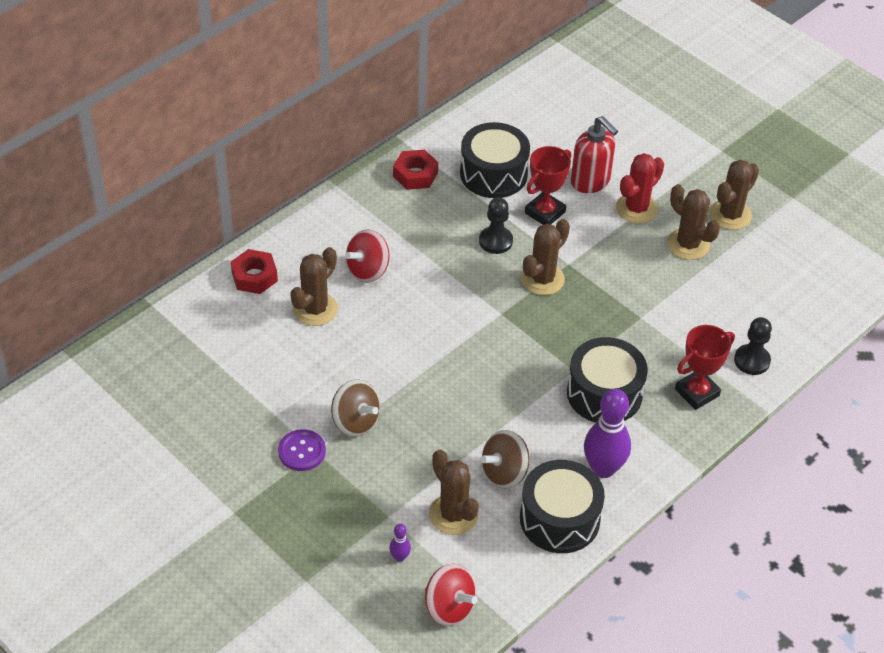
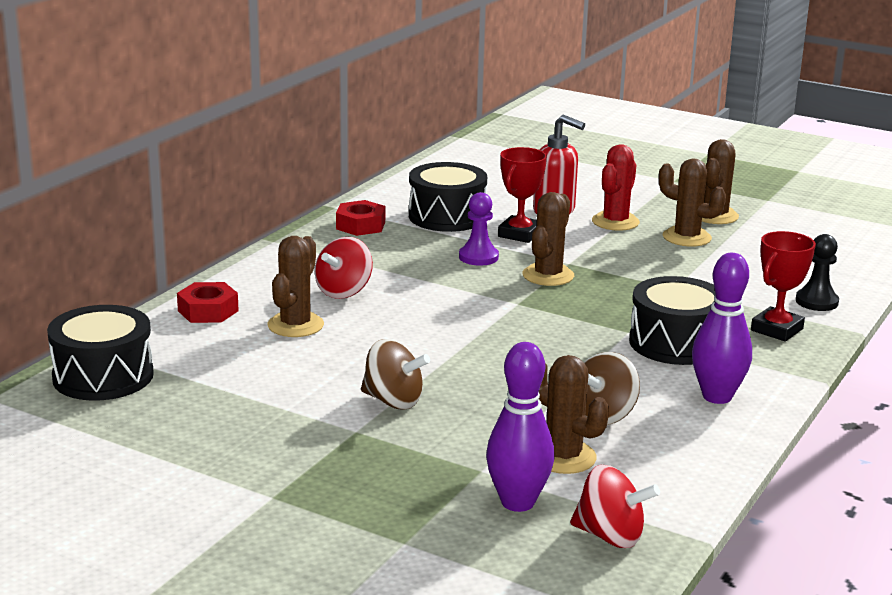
camera: 15 degrees left, 25 degrees down
(302, 451) = (338, 433): purple button -> none
(399, 557) = (517, 502): purple bowling pin -> purple bowling pin, size x2.28
(495, 241) = (478, 257): black pawn -> purple pawn
(559, 519) = (695, 442): black drum -> black drum (103, 376)

